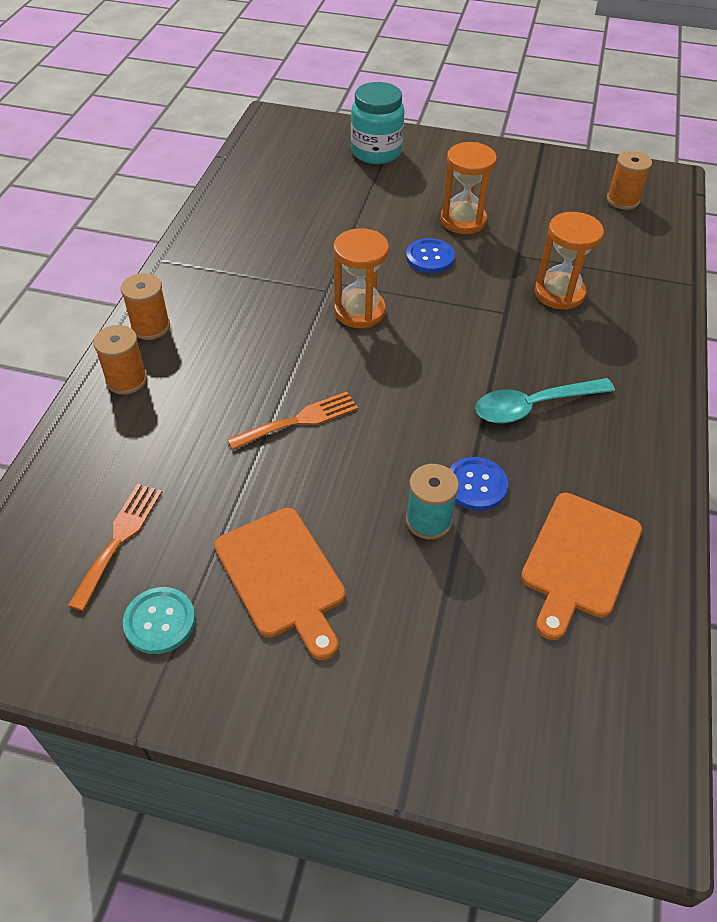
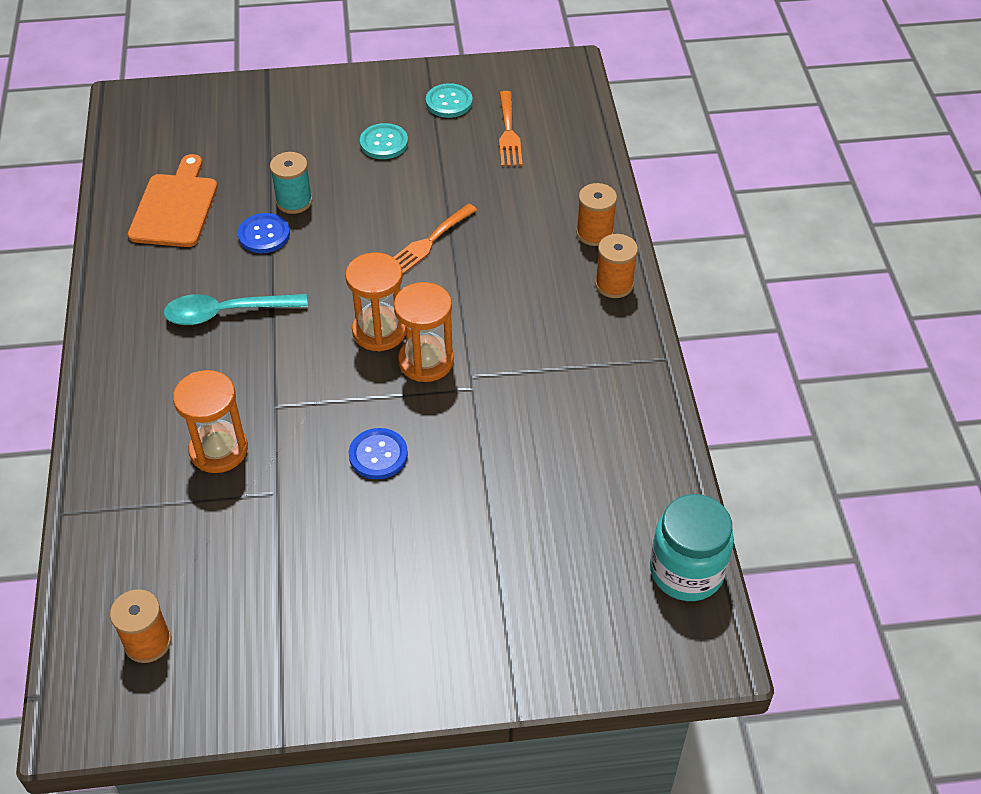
camera: 160 degrees right, 0 degrees up
(283, 576) = (384, 143): orange cutting board -> turquoise button
(376, 152) = (522, 627): turquoise jar -> turquoise jar (686, 571)
(463, 220) = (357, 528): orange hourglass -> orange hourglass (379, 331)
(534, 406) = (227, 313): turquoise spoon -> turquoise spoon turned 150 degrees counterclockwise

